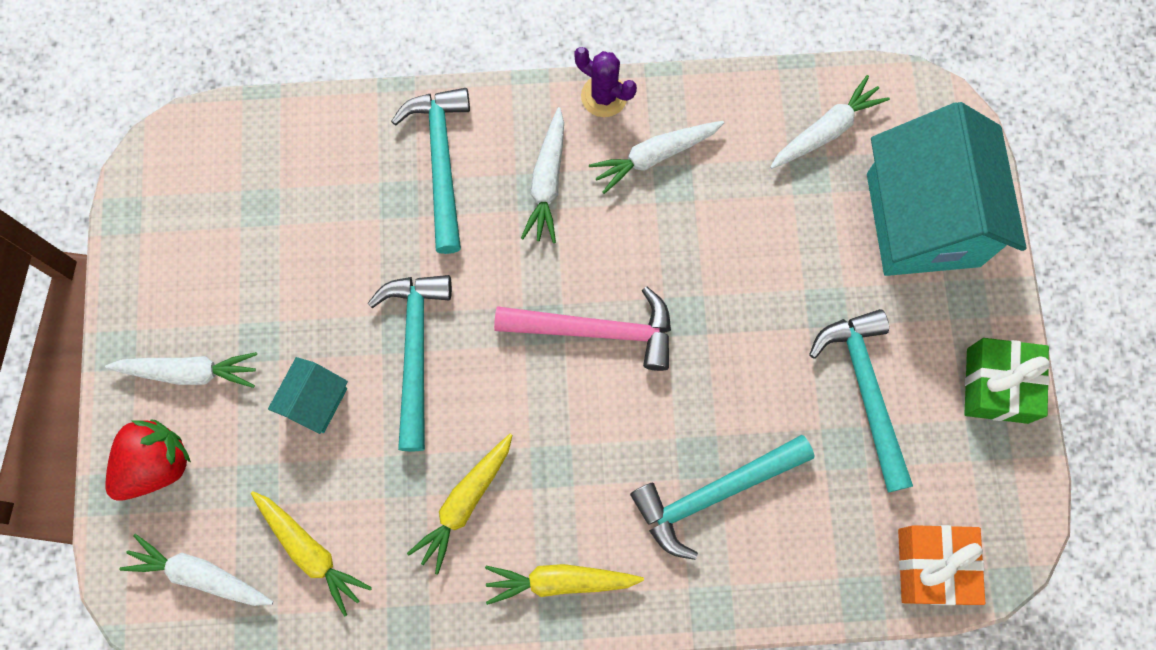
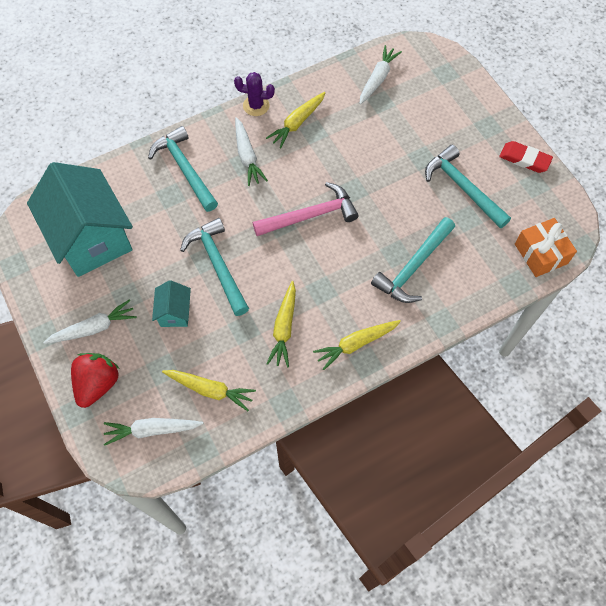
camera: 25 degrees left, 10 degrees down
(655, 156) = (297, 123): white carrot -> yellow carrot
(922, 219) = (447, 100): turquoise house -> turquoise house (92, 238)
(997, 385) = (524, 159): green gift -> red eraser

